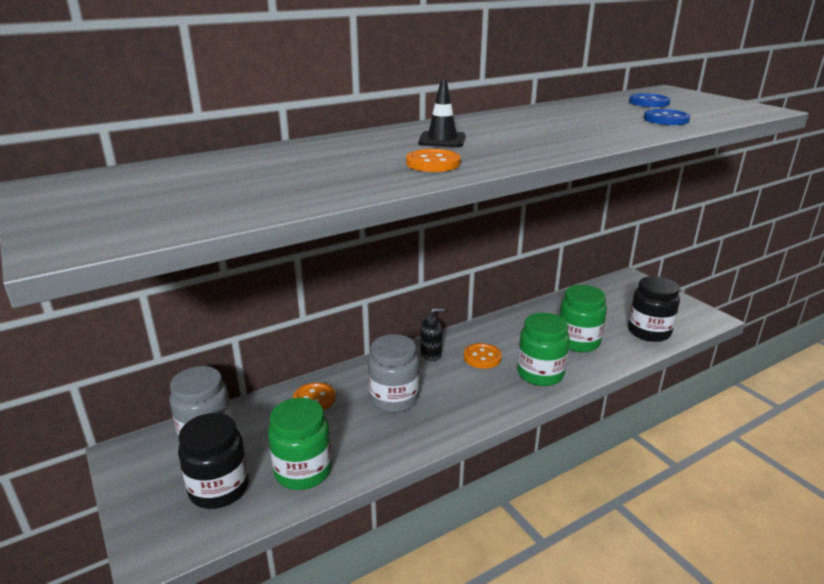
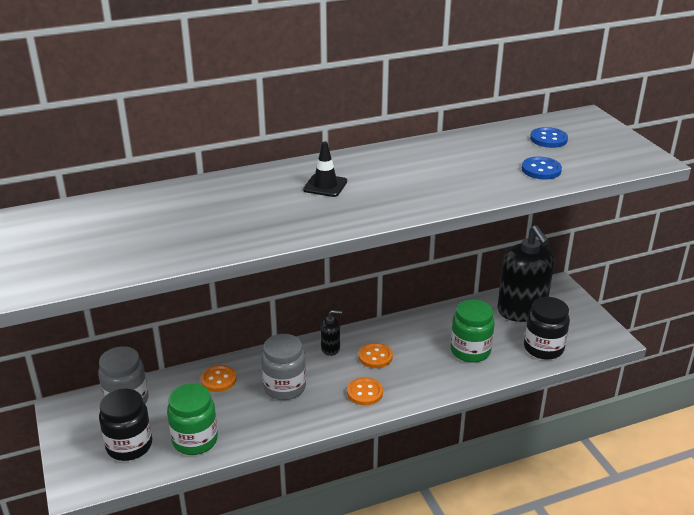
camera: 10 degrees right, 5 degrees up
(433, 163) = (302, 218): orange button -> orange button (364, 392)
(540, 374) = (420, 379): green jar -> none
(608, 301) = (521, 310): none -> black soap dispenser

